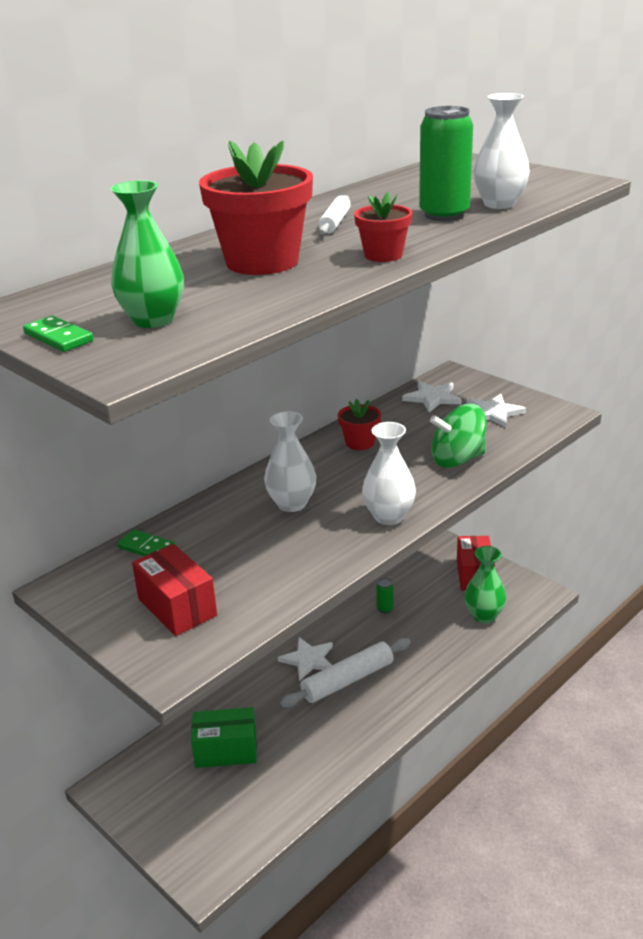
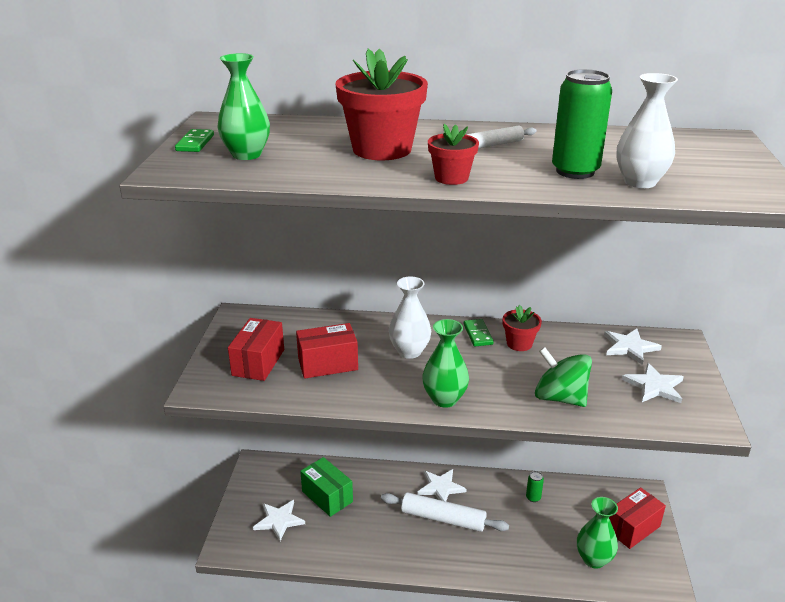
camera: 50 degrees right, 0 degrees up
(147, 548) = (303, 323): green domino -> green domino (478, 334)
(215, 809) = (279, 520): none -> white star
(245, 561) = (328, 364): none -> red box
(389, 516) = (444, 399): white vase -> green vase

